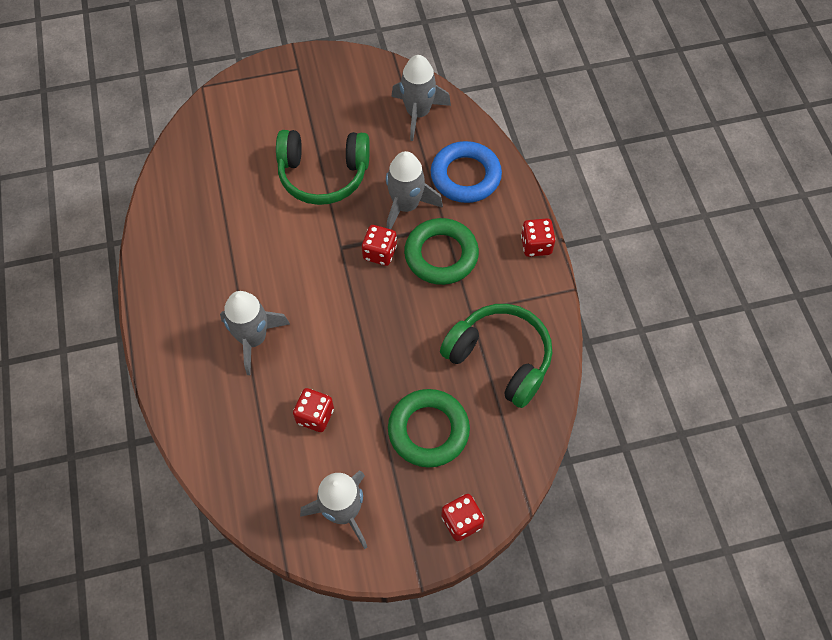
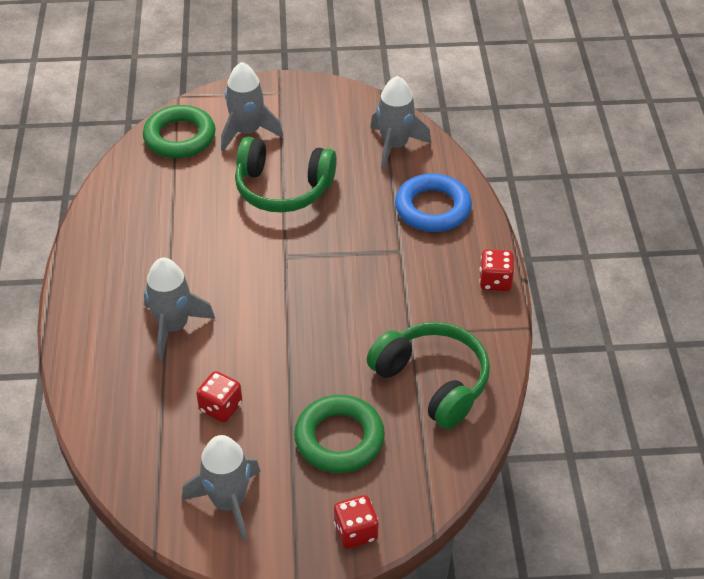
camera: 10 degrees right, 15 degrees down
(380, 253) = (325, 266): red dice -> none
(406, 206) = (363, 227): grey rocket -> grey rocket (247, 132)
(441, 255) = (390, 277): green ring -> green ring (180, 137)

